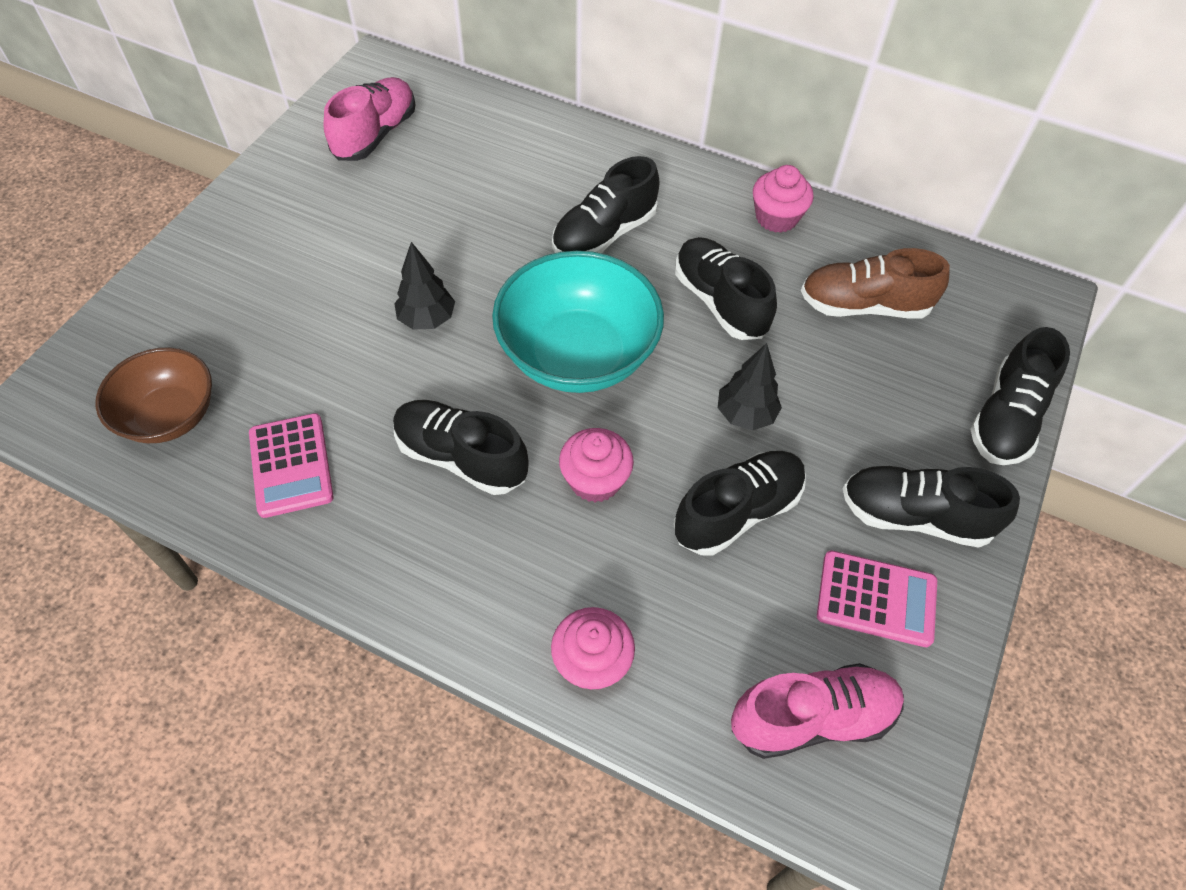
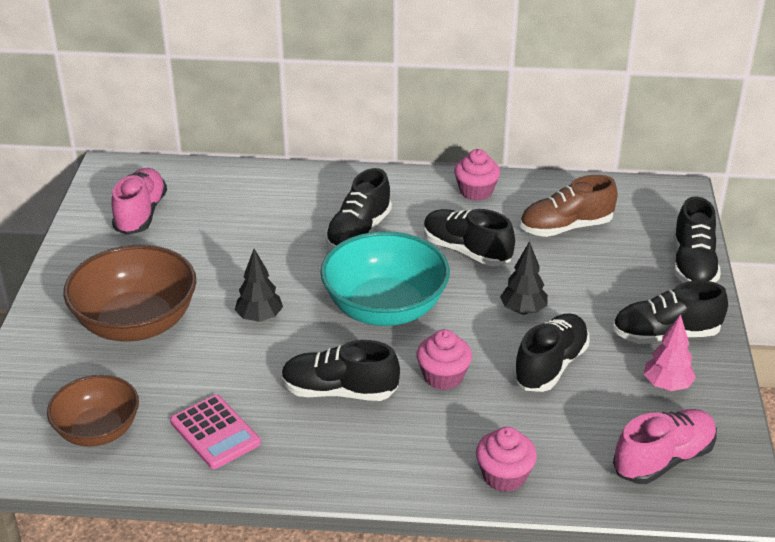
camera: 20 degrees left, 20 degrees down
(290, 282) = (136, 323): none -> brown bowl
(876, 599) = (667, 385): pink calculator -> pink tree

